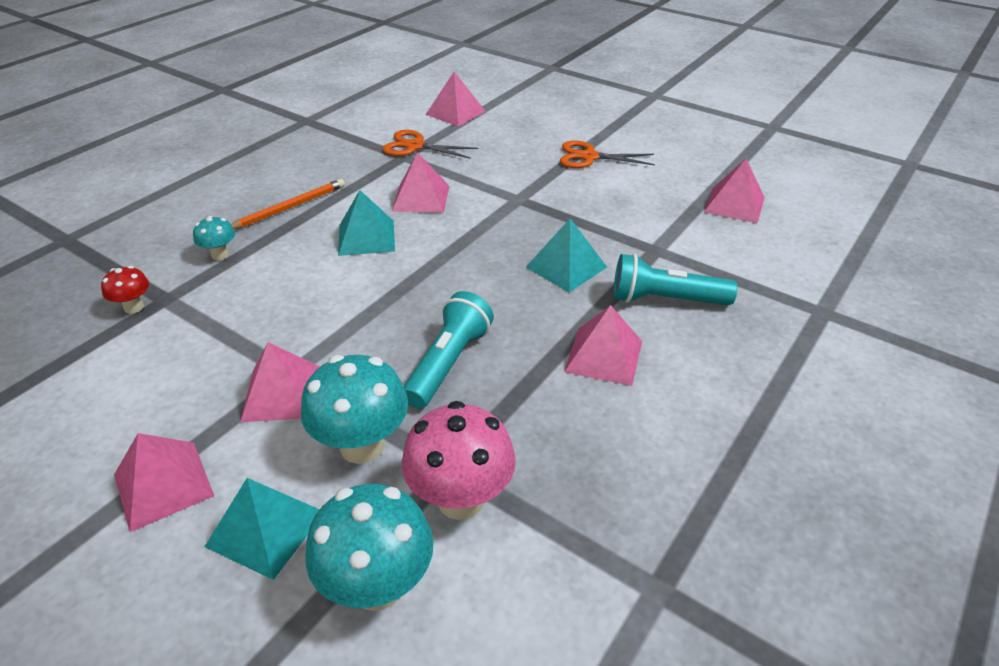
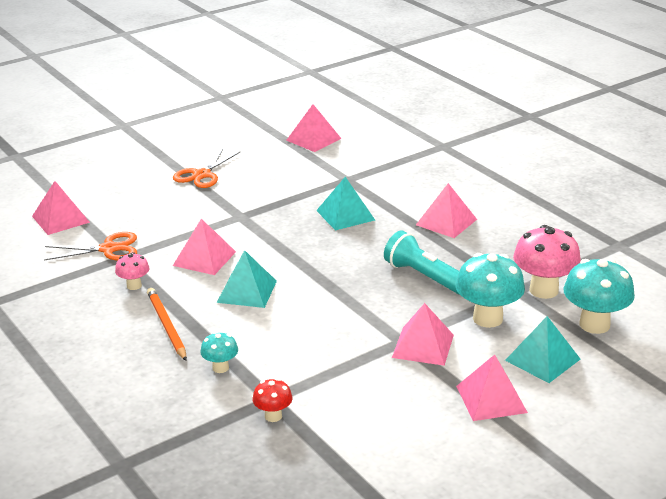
camera: 70 degrees left, 10 degrees down
(355, 174) = (134, 286): none -> pink mushroom
(415, 146) = (108, 249): orange scissors -> orange scissors turned 135 degrees counterclockwise
(665, 299) = (403, 189): turquoise flashlight -> none

